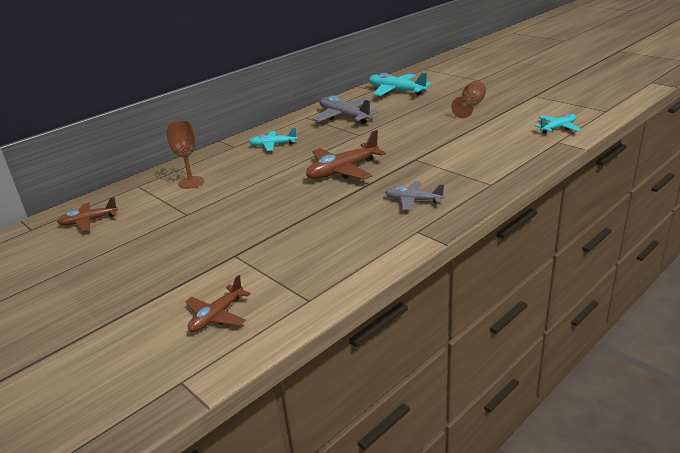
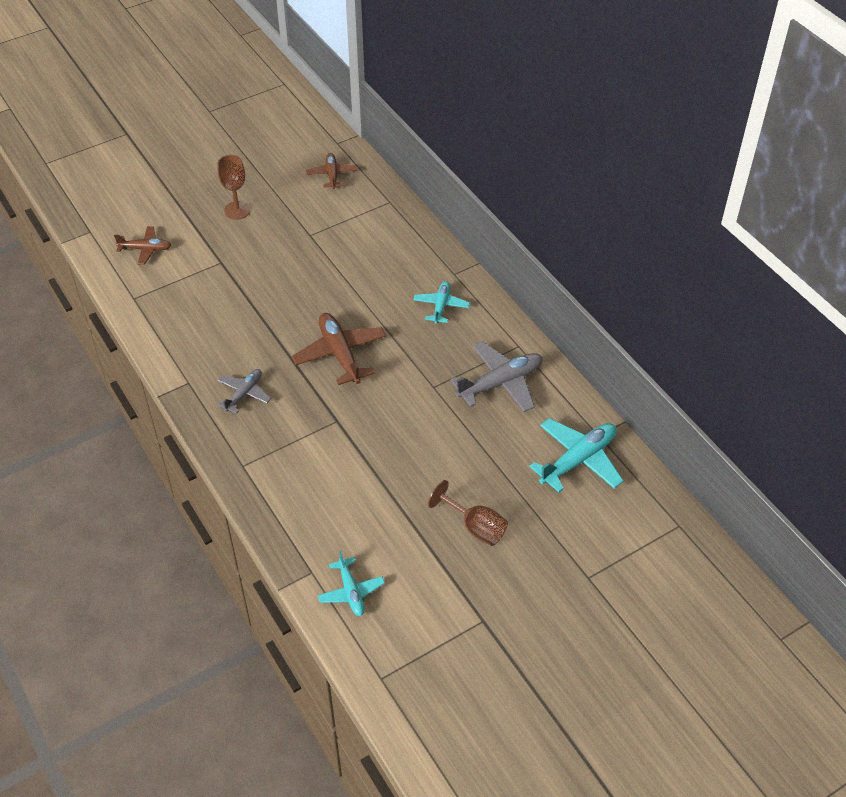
camera: 100 degrees right, 20 degrees up
(191, 182) = (376, 238): brown goblet -> brown goblet (237, 210)
(217, 316) = (145, 249): brown plane -> brown plane turned 135 degrees clockwise

